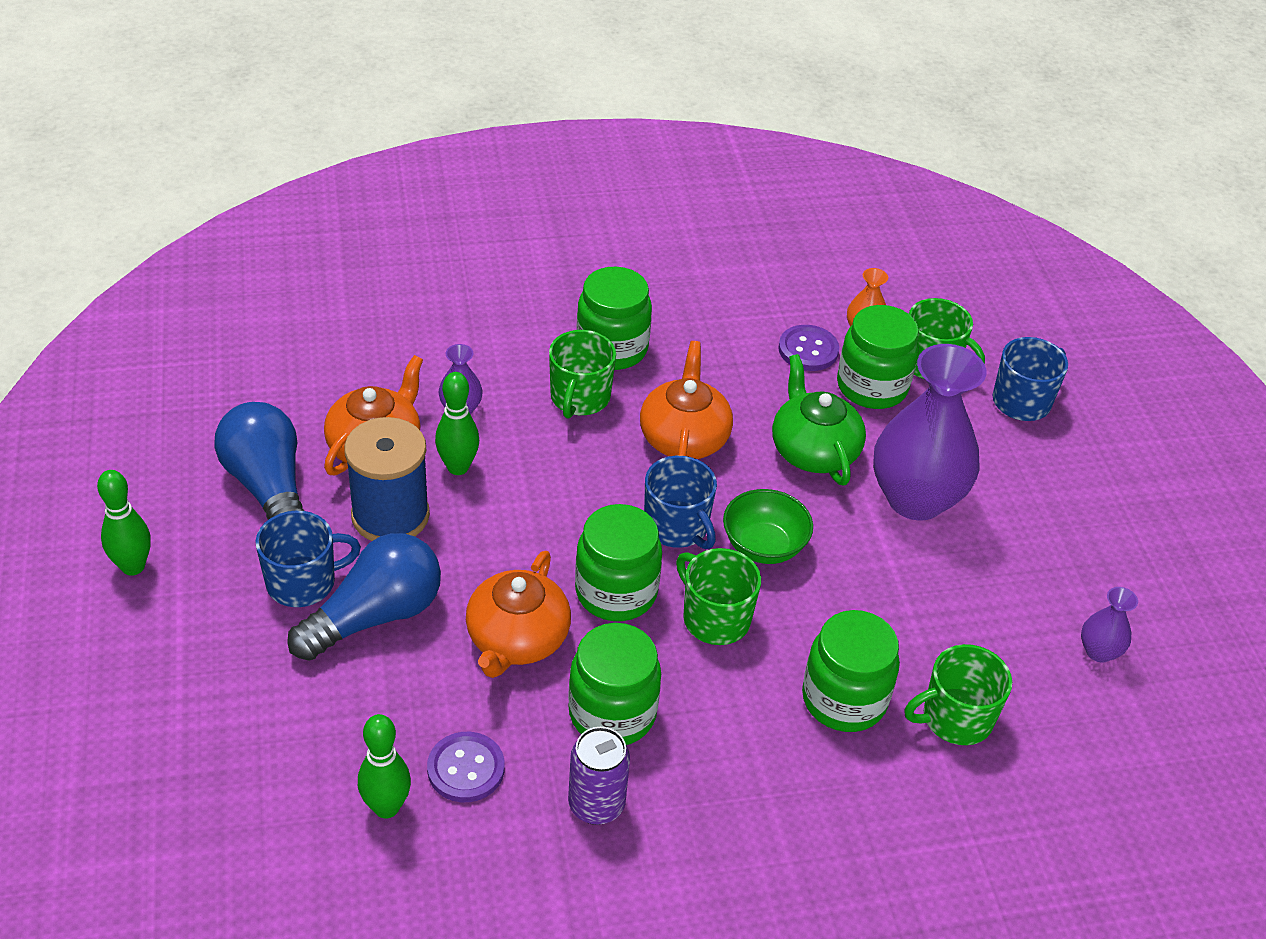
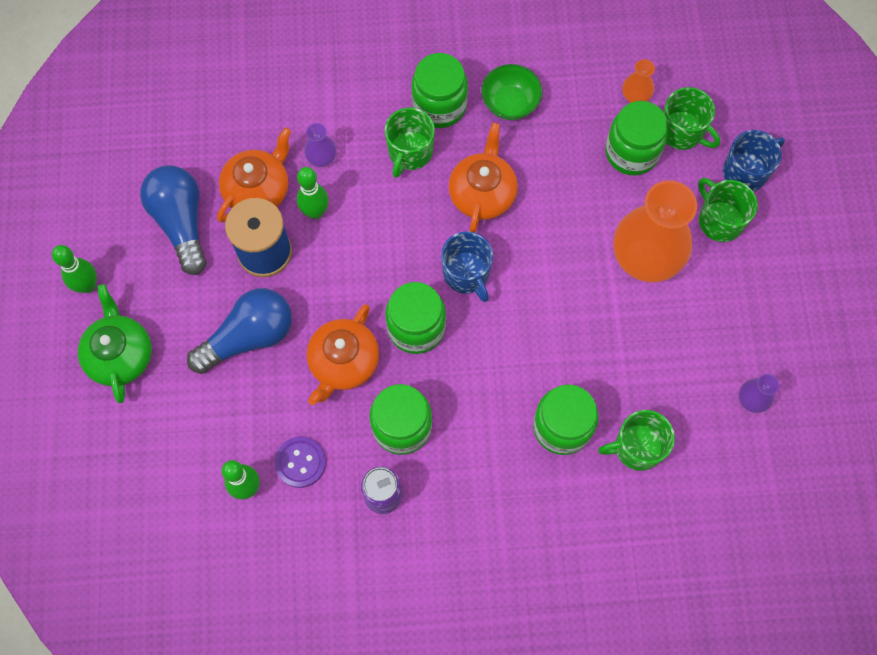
camera: 10 degrees right, 25 degrees up
(303, 582) = (201, 306): blue mug -> none
(715, 618) = (482, 354): green mug -> green mug (719, 220)
(764, 546) = (526, 295): green bowl -> green bowl (510, 103)
(808, 350) = (589, 114): purple button -> none
(813, 451) = (577, 211): green teapot -> green teapot (120, 355)
(915, 499) = (645, 259): purple vase -> orange vase

